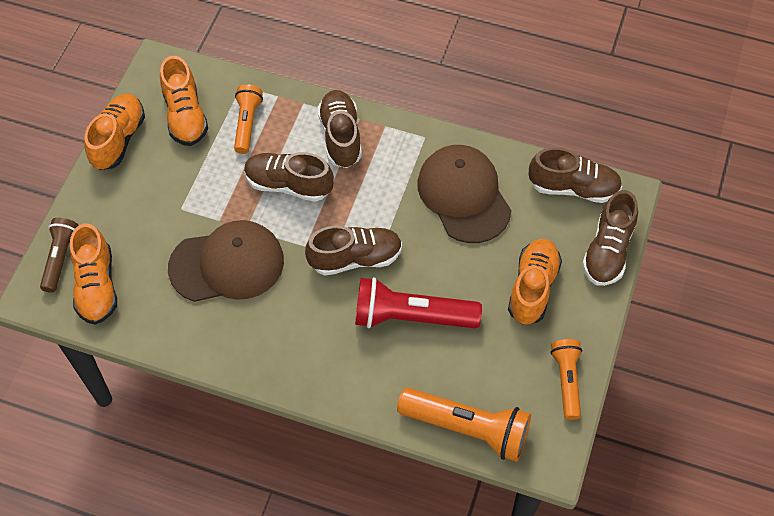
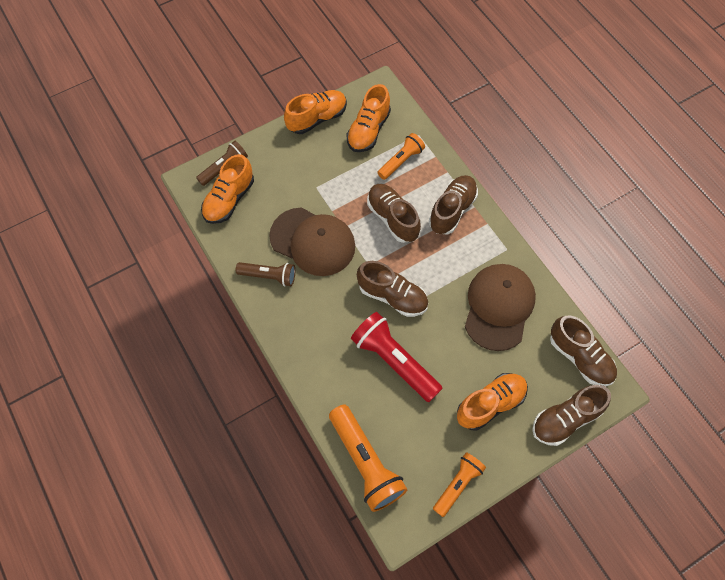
camera: 40 degrees right, 5 degrees up
(211, 330) = (269, 276): none -> brown flashlight

